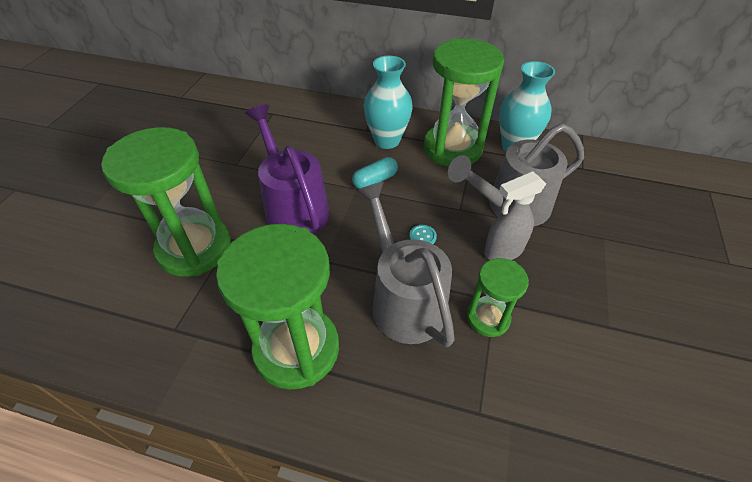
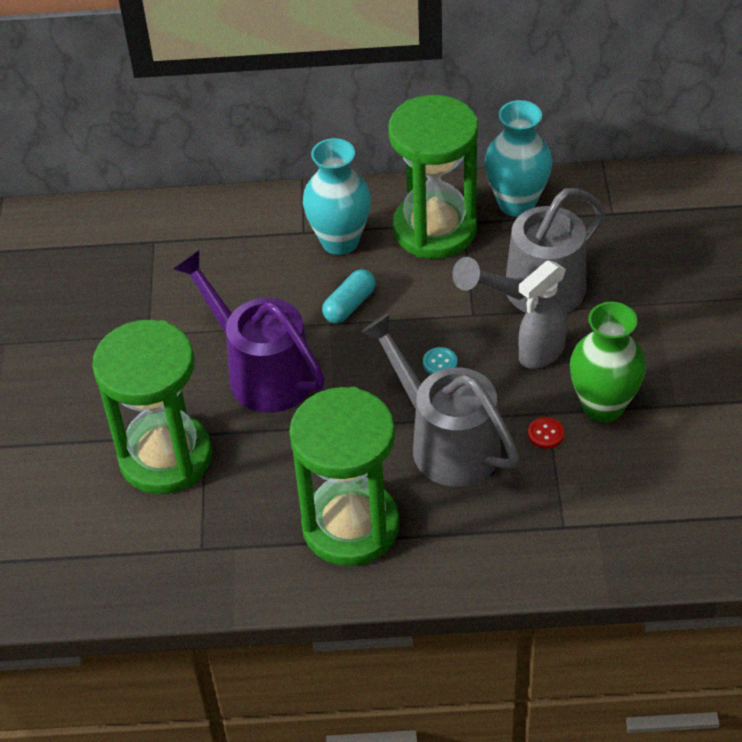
camera: 15 degrees left, 0 degrees up
(488, 318) = (545, 434): green hourglass -> red button
(543, 309) = (603, 406): none -> green vase

